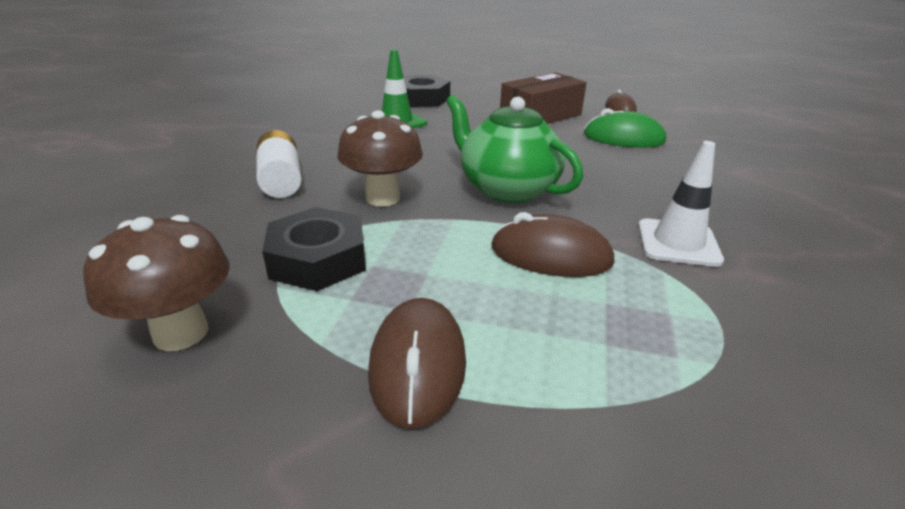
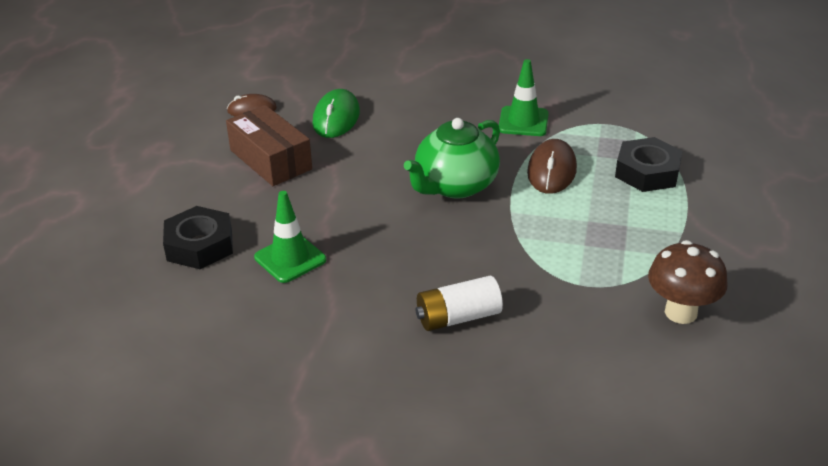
camera: 90 degrees left, 5 degrees up
(318, 259) = (585, 270): black nut -> black nut (647, 172)
(383, 198) = (483, 250): brown mushroom -> none
(417, 364) = (672, 219): brown mouse -> none
(678, 243) = (523, 122): white traffic cone -> green traffic cone

